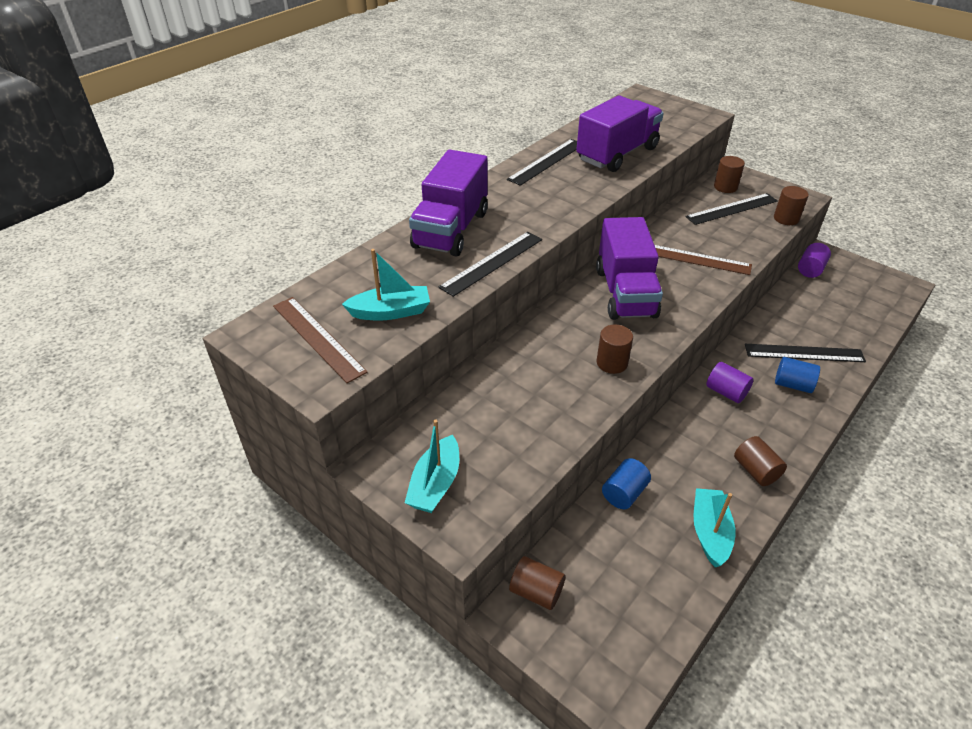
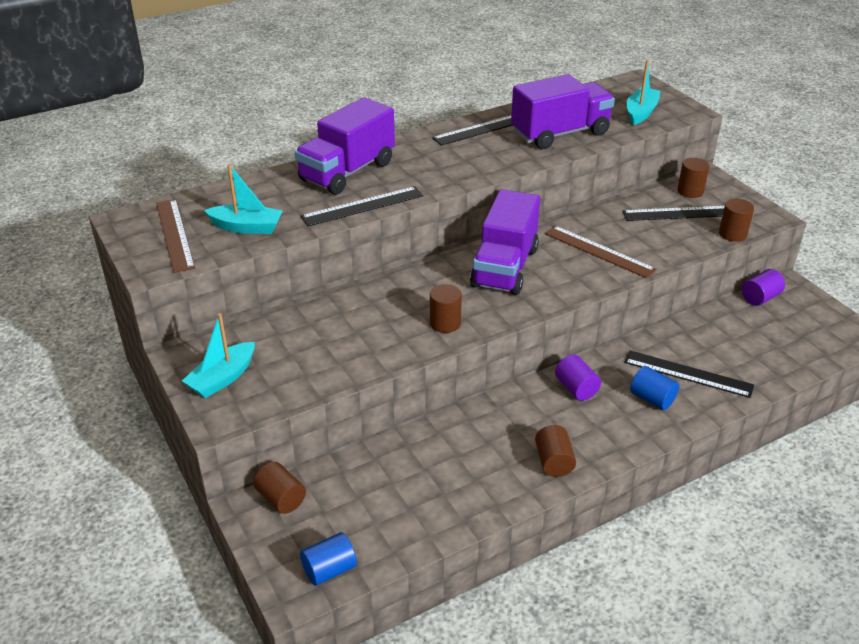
camera: 20 degrees right, 5 degrees down
(624, 493) = (412, 446): blue cylinder -> blue cylinder (329, 570)
(710, 532) = (470, 498): turquoise boat -> turquoise boat (641, 112)

